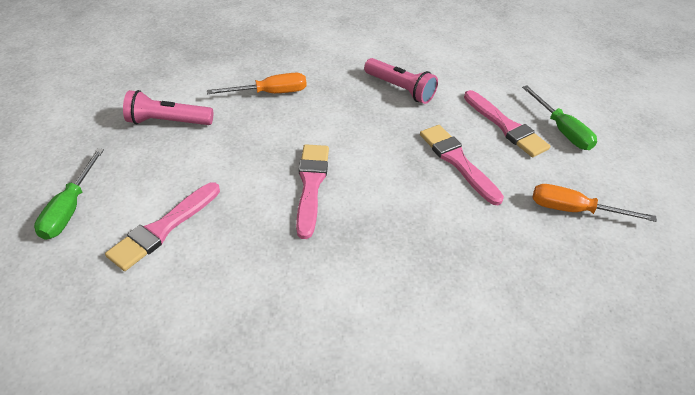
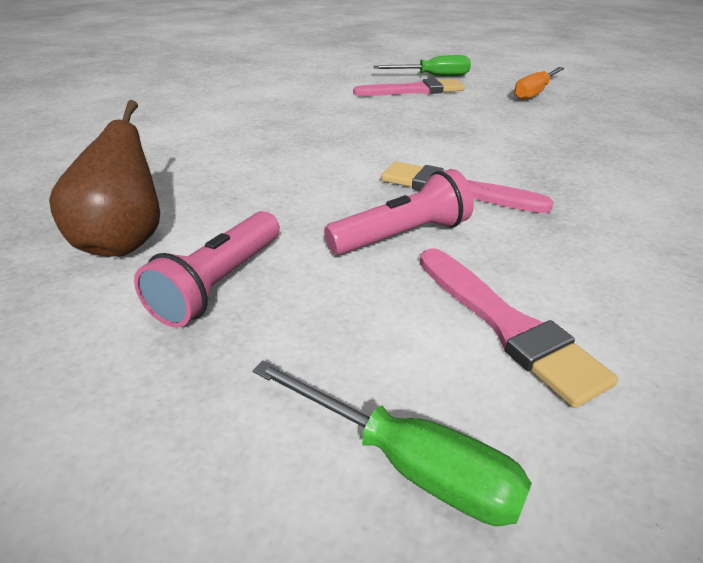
camera: 65 degrees left, 10 degrees down
(192, 79) = (125, 242): none -> brown pear
(270, 93) = (241, 184): orange screwdriver -> none
(400, 89) = (316, 116): pink flashlight -> pink flashlight (402, 236)
(457, 161) = (452, 116): pink brush -> none

